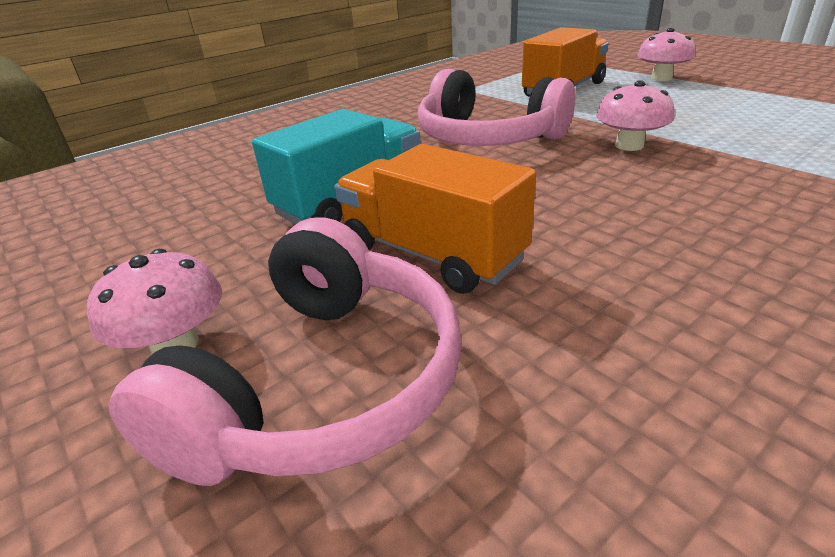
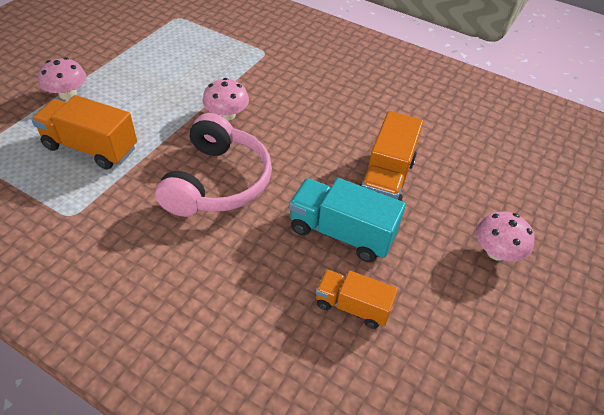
camera: 115 degrees left, 15 degrees up
(242, 194) = (352, 306): none -> orange truck
(322, 383) = (482, 193): pink headphones -> none

